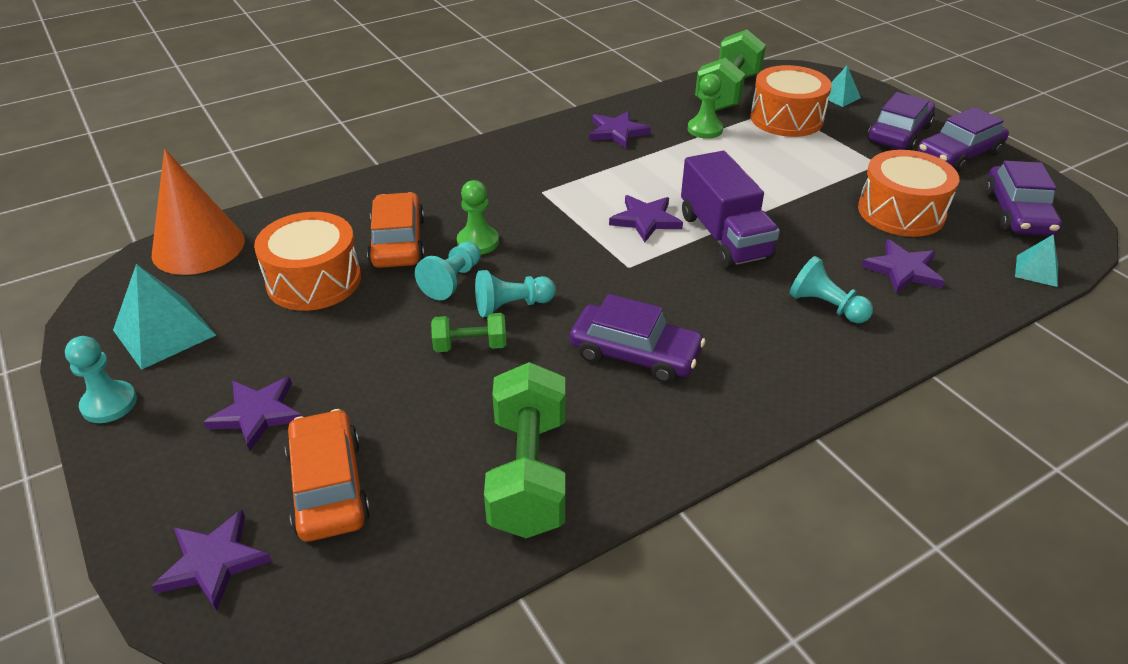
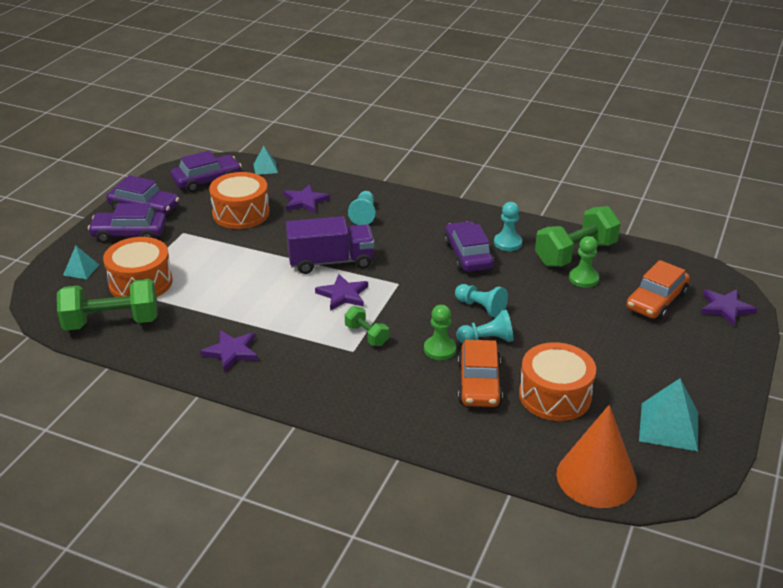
camera: 125 degrees left, 5 degrees down
(109, 404) = (728, 404): turquoise pawn -> turquoise pawn (507, 243)
(257, 414) = (658, 348): purple star -> none
(398, 242) = (479, 383): orange car -> orange car turned 45 degrees counterclockwise
(470, 346) = (527, 306): green dumbbell -> green dumbbell (366, 335)
(705, 129) = (191, 312): green pawn -> green pawn (583, 278)
(724, 236) = (331, 262): purple truck -> purple truck turned 45 degrees clockwise

